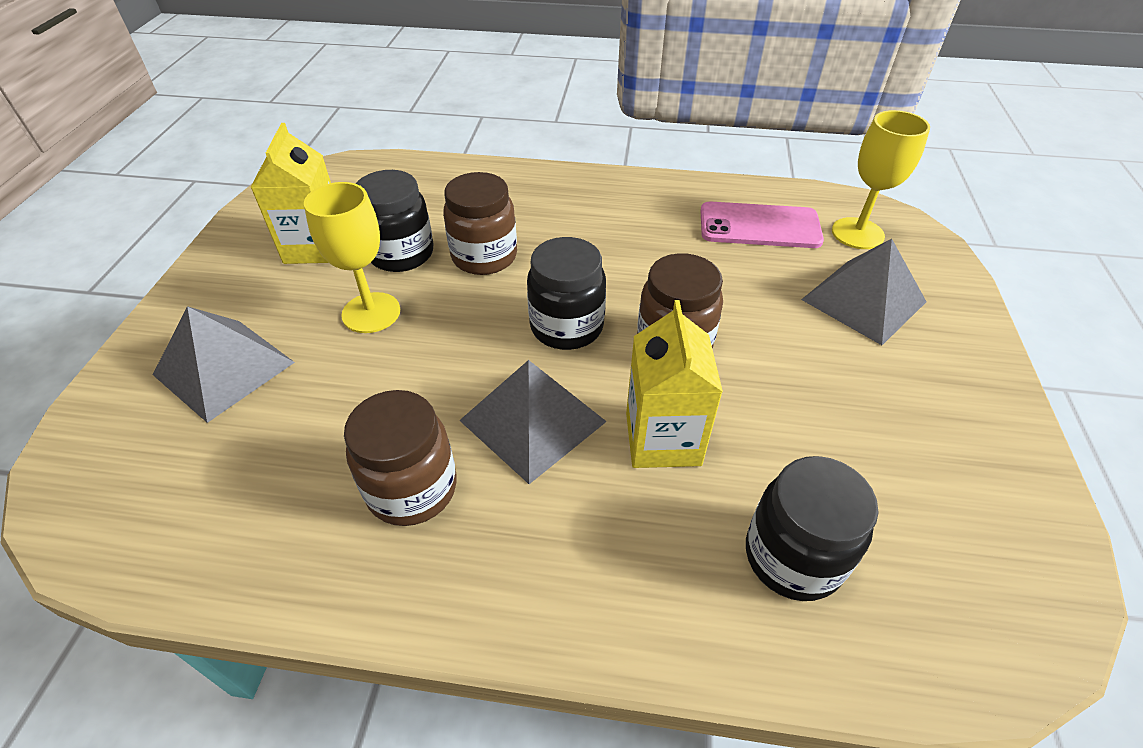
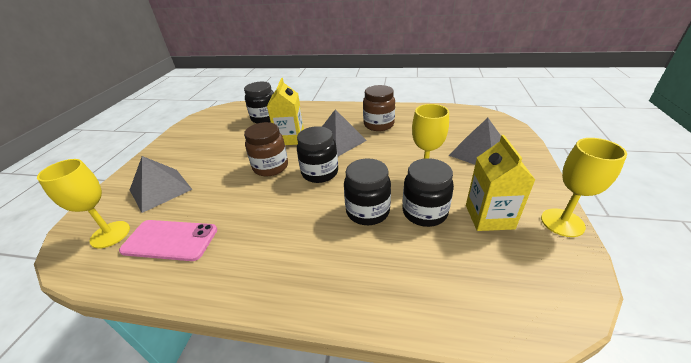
camera: 175 degrees left, 10 degrees down
(228, 239) = (562, 222): none -> yellow goblet
(484, 257) = (367, 211): brown jar -> black jar

